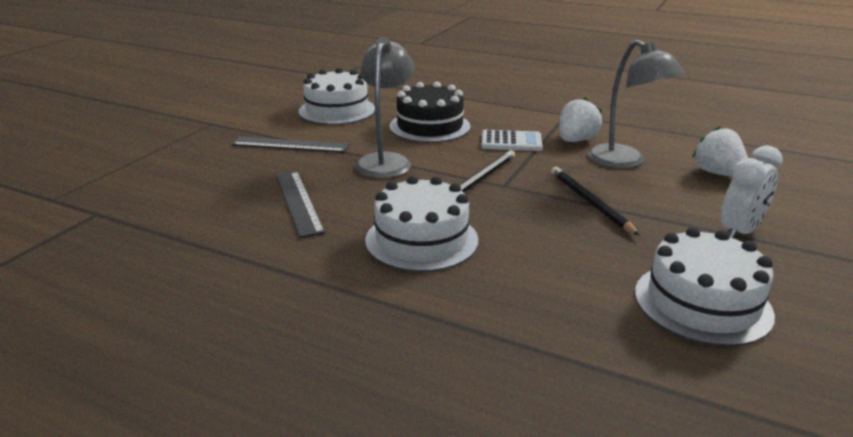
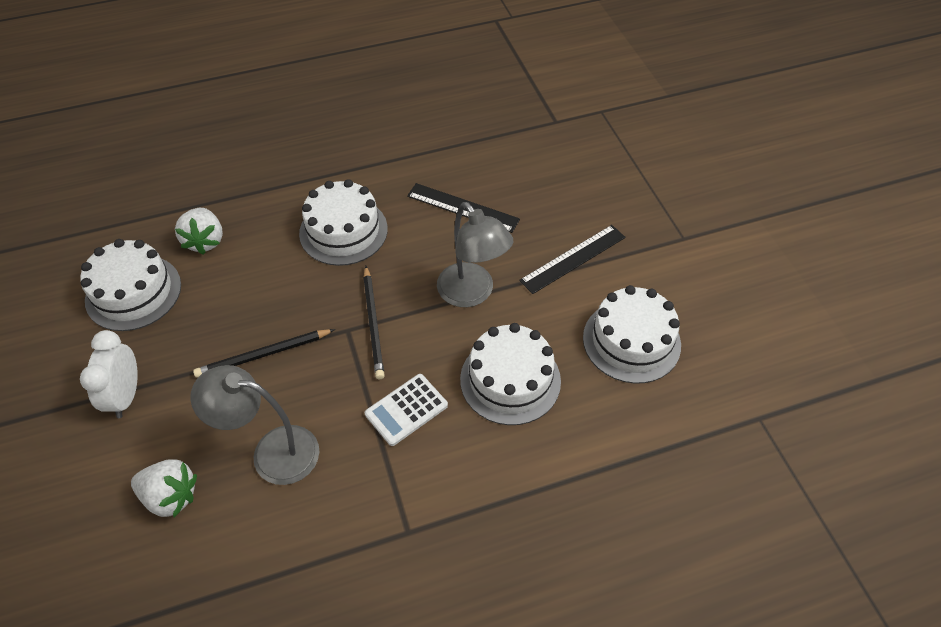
camera: 135 degrees right, 25 degrees up
(430, 126) = (510, 380): black cake -> white cake
(576, 140) = (348, 465): white strawberry -> white strawberry (205, 241)
(590, 202) = (263, 355): black pencil -> black pencil turned 135 degrees clockwise

